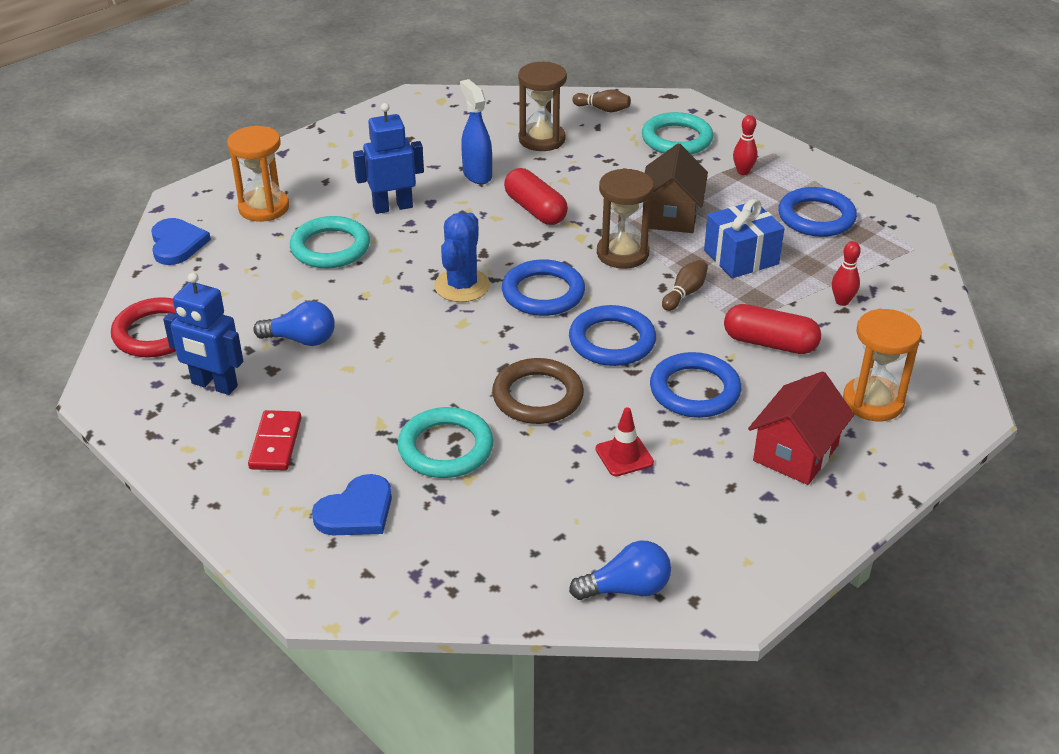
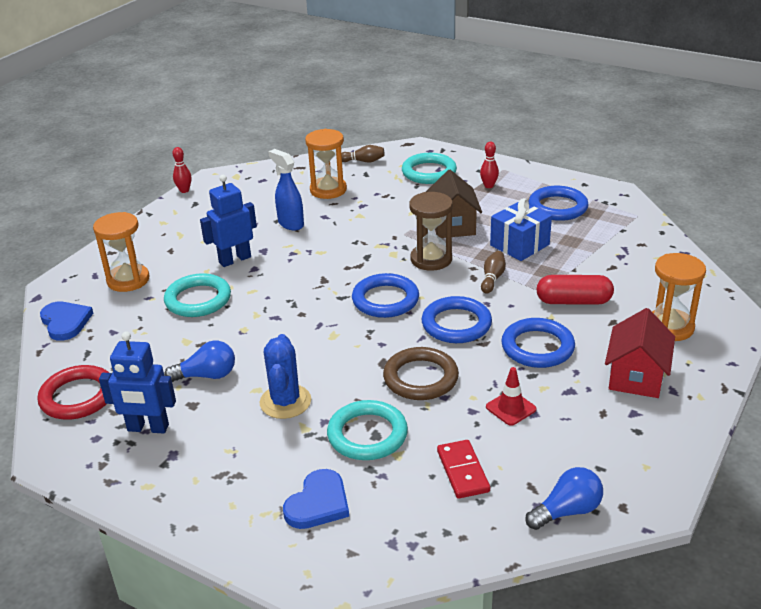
camera: 15 degrees left, 5 degrees down
(275, 443) = (223, 464): red domino -> red domino (462, 471)
(462, 286) = (319, 307): blue cactus -> blue cactus (285, 402)
(535, 210) = (348, 240): red capsule -> none
(542, 139) = (328, 190): brown hourglass -> orange hourglass
(842, 301) = (608, 261): red bowling pin -> red bowling pin (184, 190)

